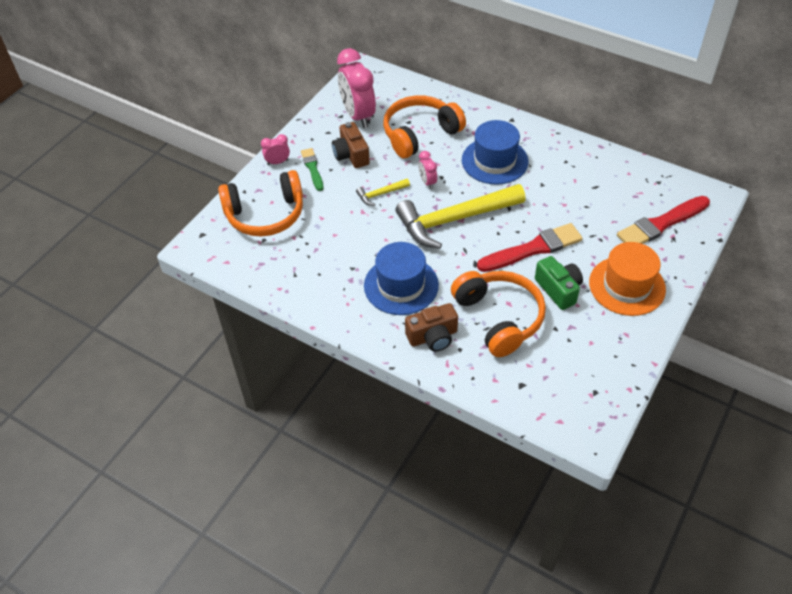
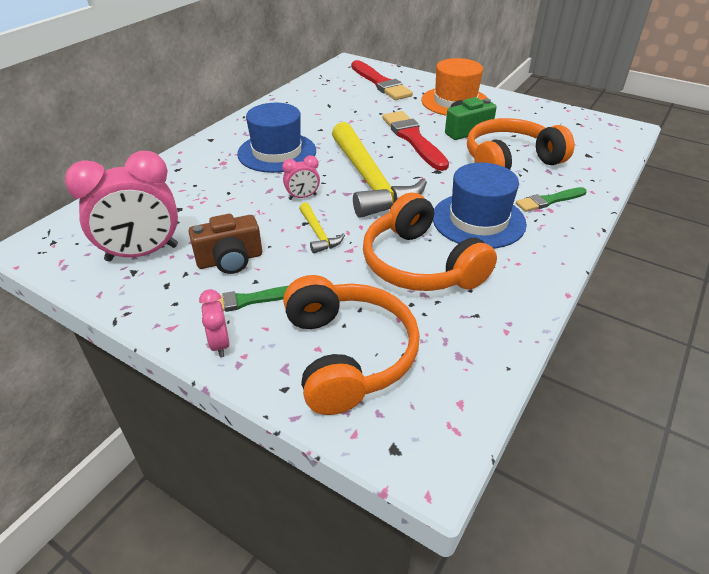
camera: 90 degrees left, 10 degrees down
(420, 134) = (209, 200): orange headphones -> orange headphones (420, 264)
(433, 337) = (549, 201): brown camera -> green brush

